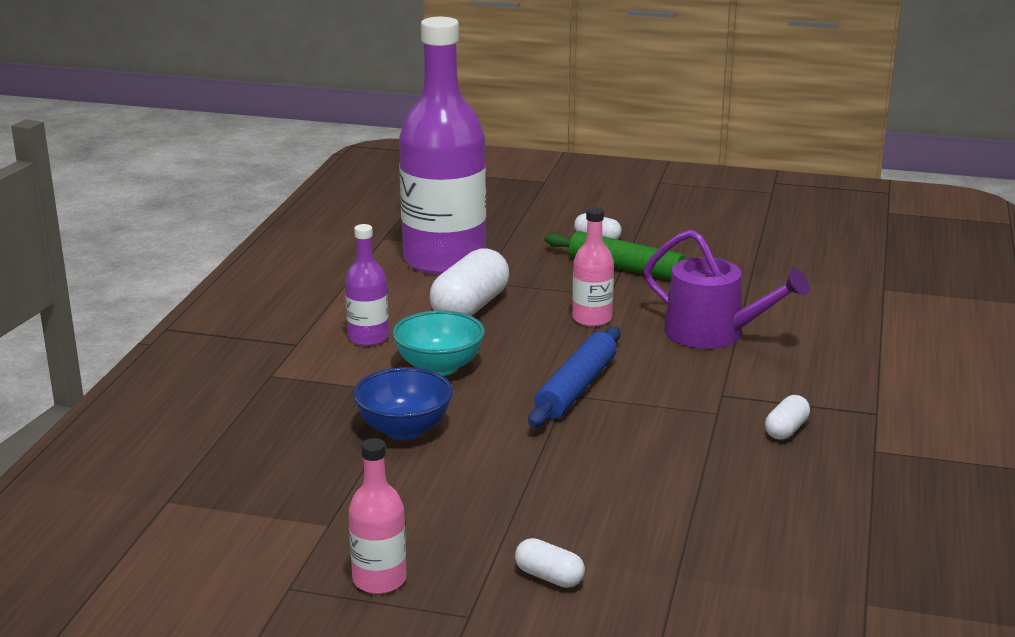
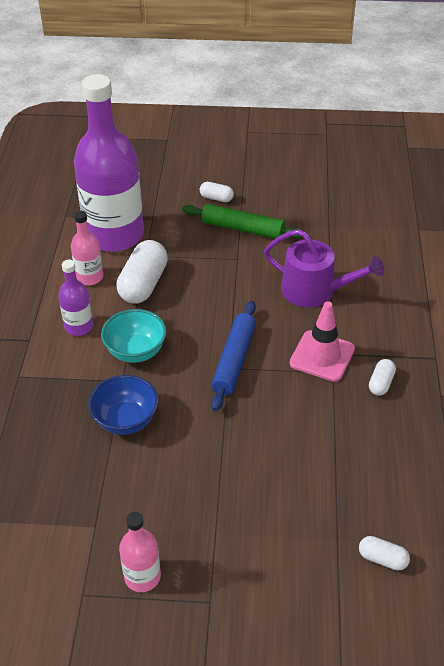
camera: 10 degrees left, 20 degrees up
(549, 577) = (255, 555): white capsule -> white capsule (382, 559)
(592, 319) = (230, 286): pink bottle -> pink bottle (89, 277)
(706, 395) = (322, 356): none -> pink traffic cone

